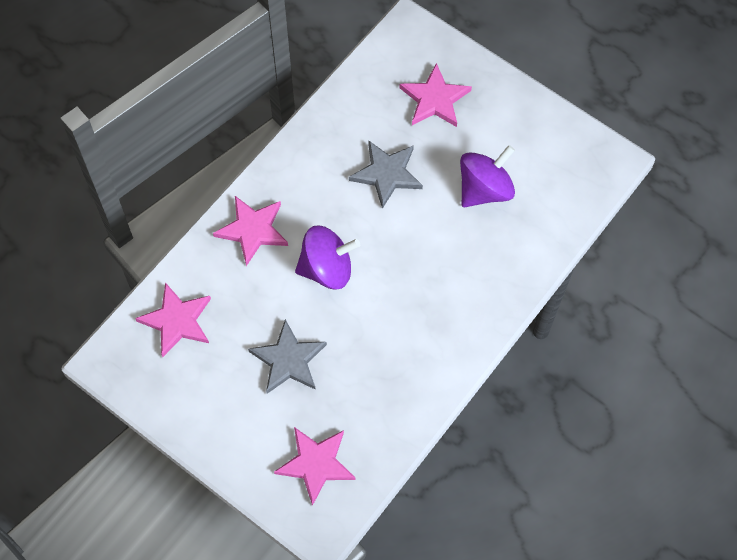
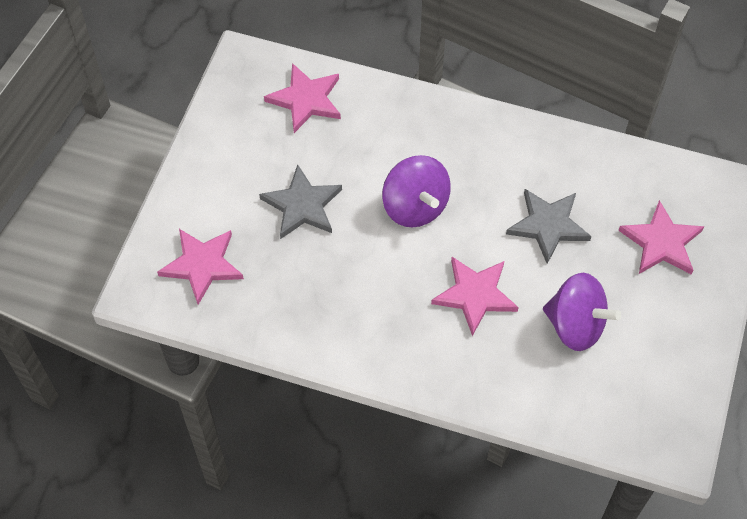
camera: 70 degrees right, 5 degrees down
(253, 230) = (428, 129): pink star -> pink star (475, 295)

